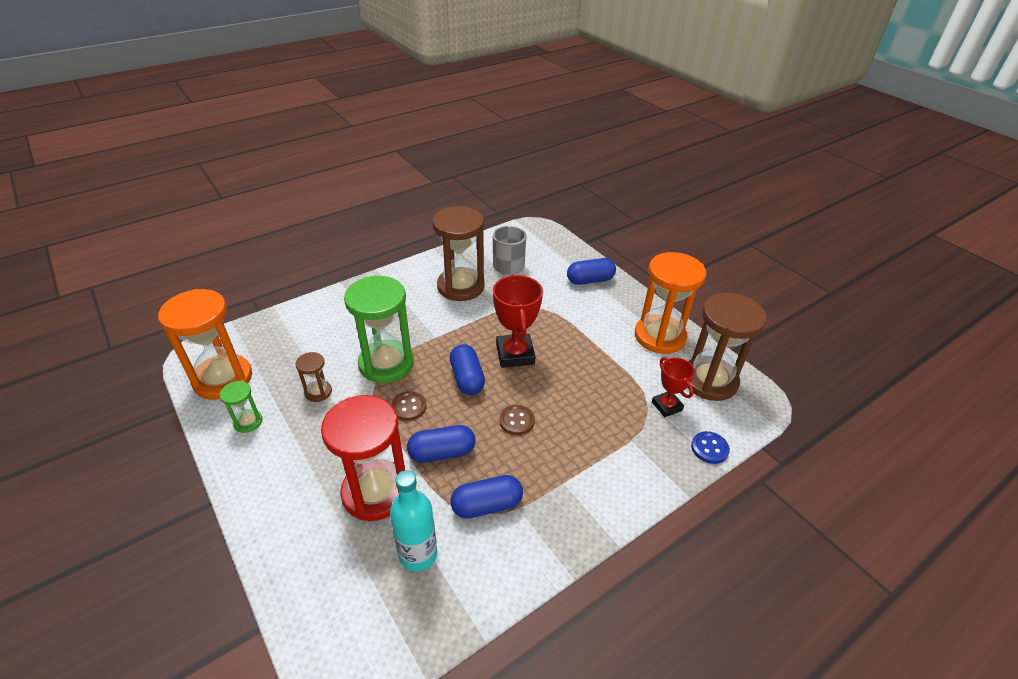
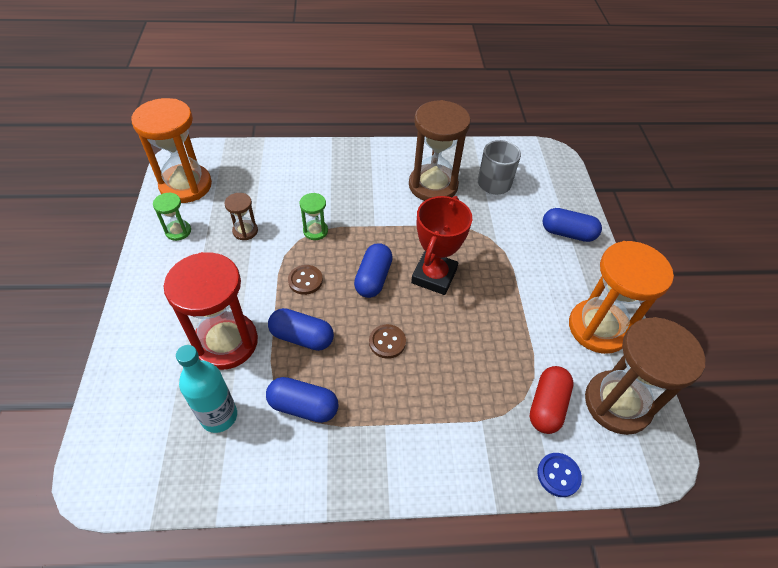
camera: 30 degrees right, 10 degrees up
(386, 363) = (315, 231): green hourglass -> green hourglass, size x0.46
(666, 406) = (547, 406): red trophy -> red capsule

